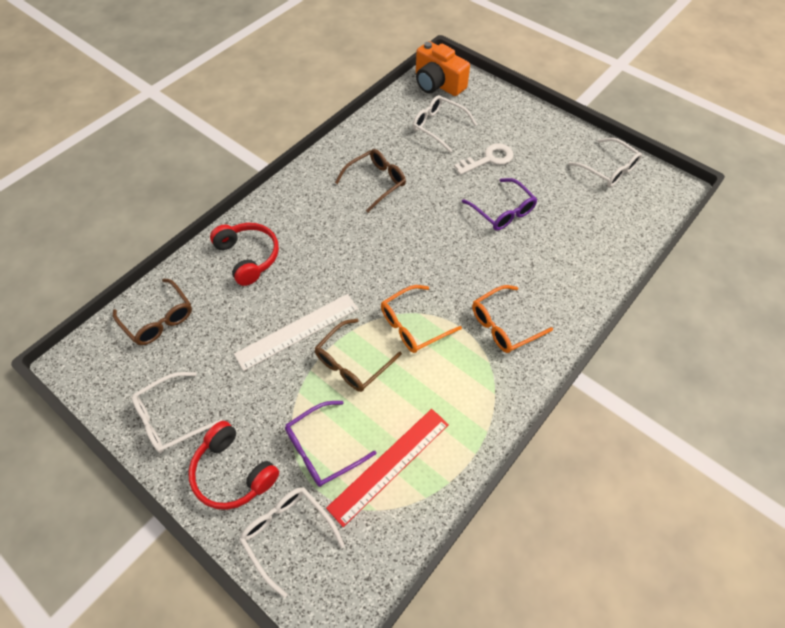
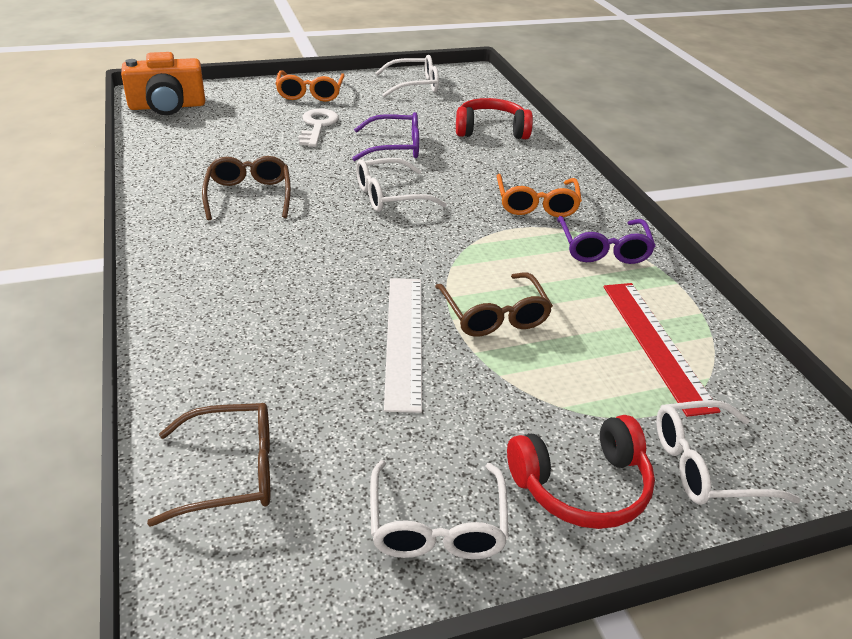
camera: 60 degrees left, 20 degrees down
(248, 257) = (230, 334): red headphones -> red headphones (491, 130)
(322, 449) = (600, 387): purple glasses -> purple glasses (603, 249)
(413, 325) = (483, 254): orange glasses -> orange glasses (310, 93)
(438, 127) = (229, 130): white glasses -> white glasses (390, 196)

